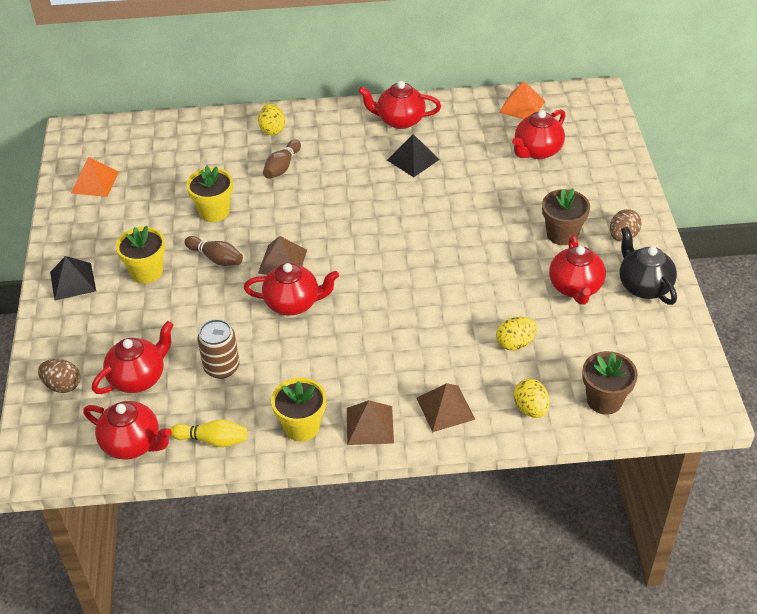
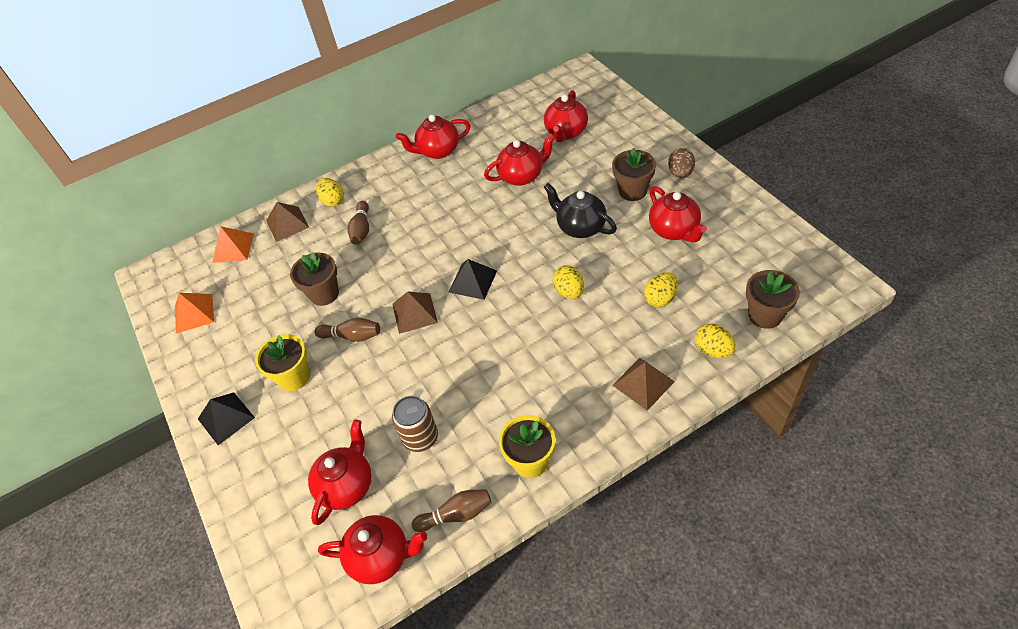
camera: 20 degrees left, 5 degrees up
(62, 385) = (275, 529): brown egg -> none
(212, 440) = (456, 514): yellow bowling pin -> brown bowling pin
(214, 211) = (324, 294): yellow flower pot -> brown flower pot
(293, 303) = (448, 347): red teapot -> red teapot (521, 176)
(370, 425) = (589, 430): brown pyramid -> brown pyramid (287, 224)
(413, 159) = (470, 179): black pyramid -> black pyramid (472, 281)
(434, 301) = (569, 291): none -> yellow egg
(521, 106) = (529, 102): orange pyramid -> orange pyramid (233, 248)
(643, 286) = (725, 206): black teapot -> black teapot (580, 227)

